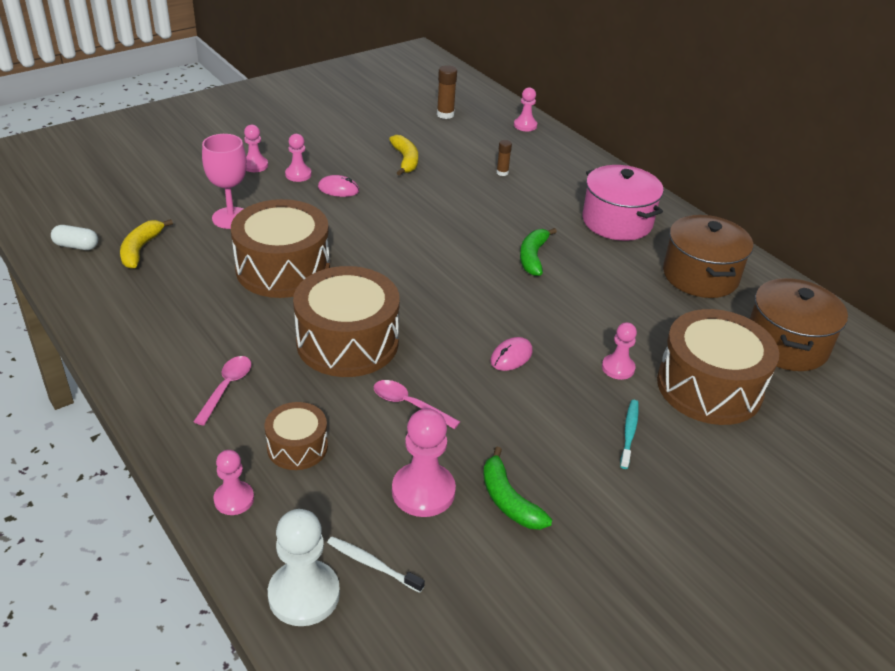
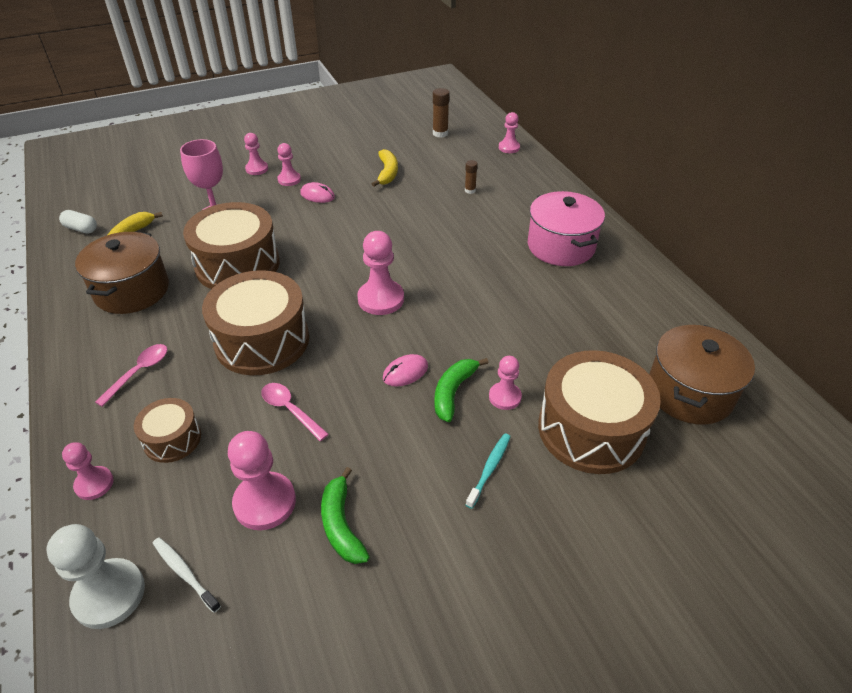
camera: 15 degrees right, 5 degrees up
(455, 289) = (381, 299): none -> pink pawn
(533, 257) = (466, 274): green banana -> green banana (453, 392)
(700, 276) = (624, 309): brown pot -> brown pot (132, 290)

